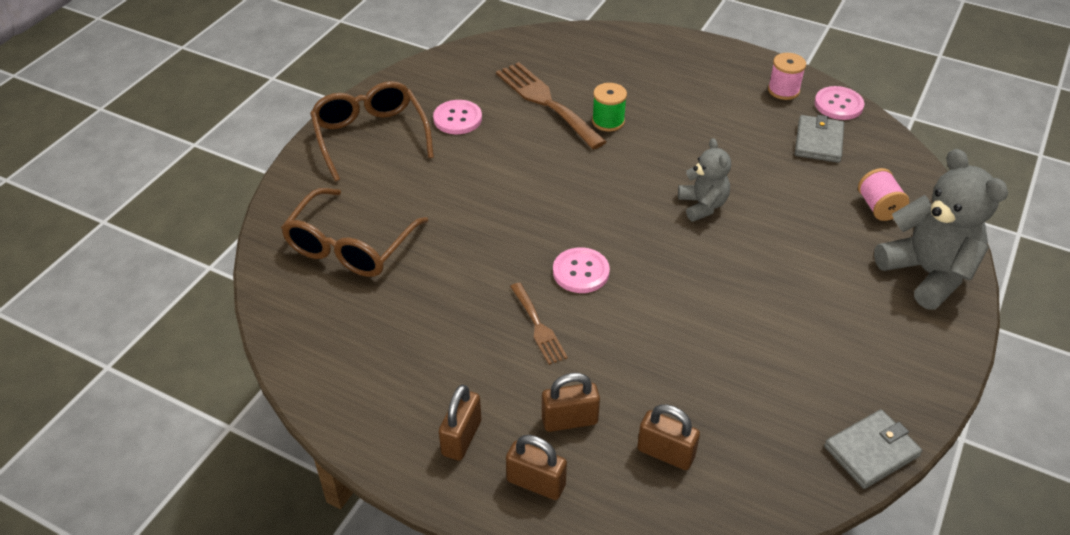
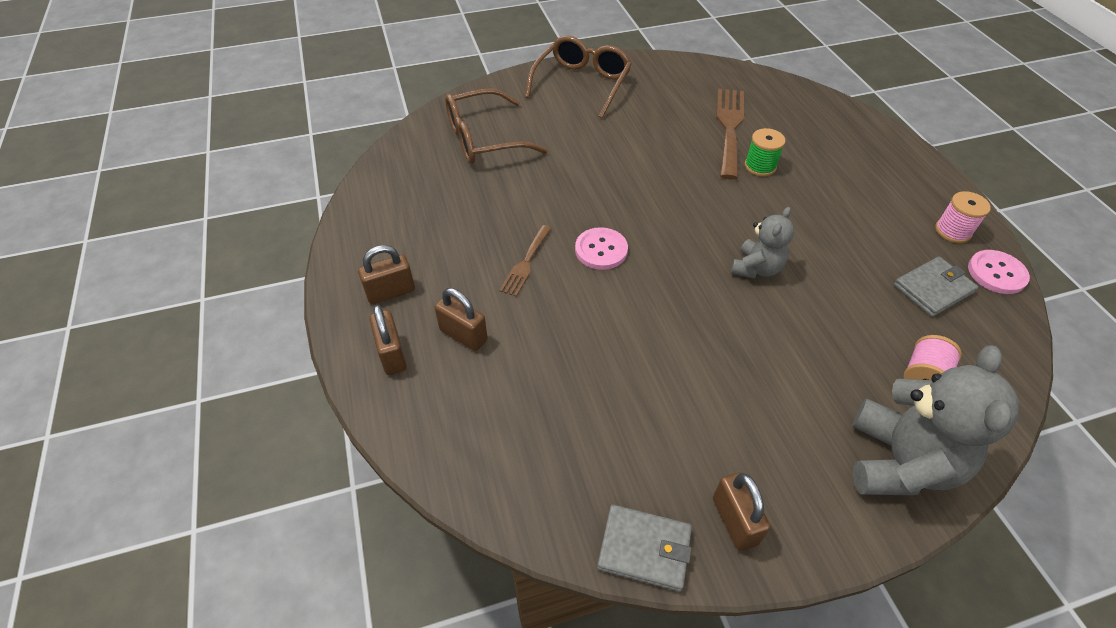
camera: 45 degrees right, 5 degrees up
(457, 119) = (651, 104): pink button -> none
(665, 453) = (492, 409): brown padlock -> brown padlock (734, 521)

